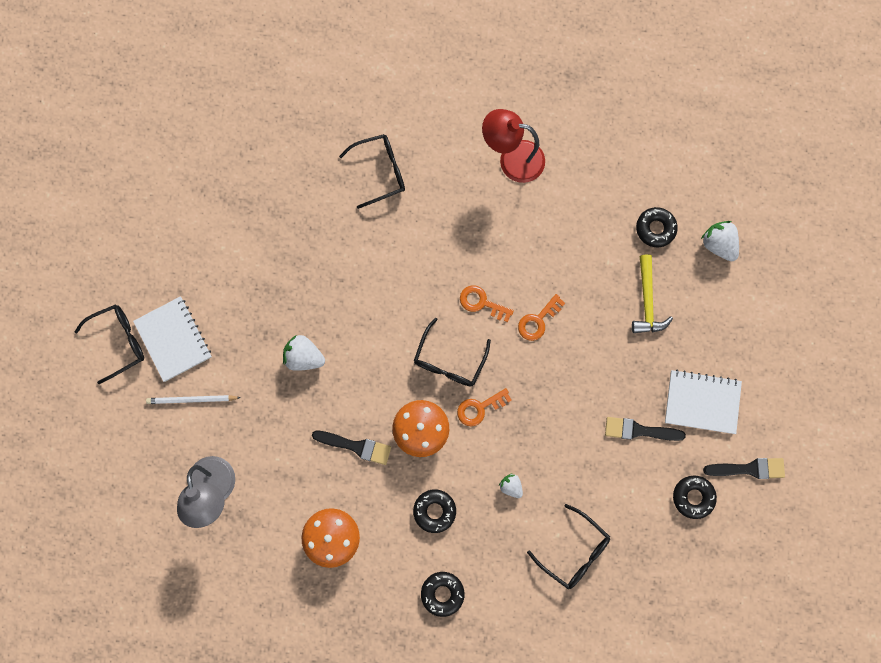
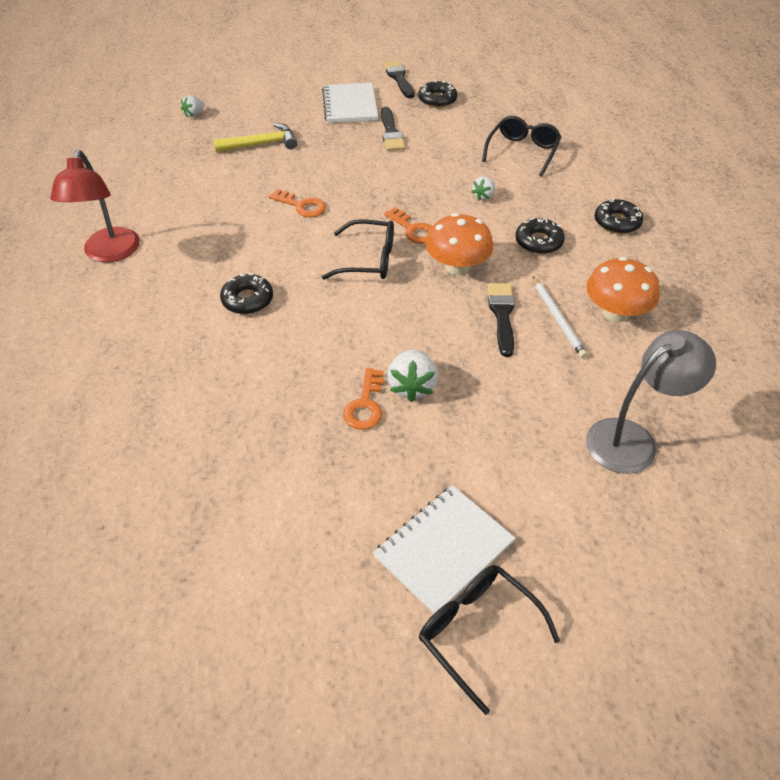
camera: 105 degrees left, 30 degrees down
(192, 400) = (524, 499): white pencil -> white pencil (558, 319)
(380, 172) = (134, 365): black glasses -> none
(481, 303) = (293, 247): orange key -> orange key (365, 405)
(655, 229) = (183, 149): black donut -> black donut (247, 300)
(718, 244) = (194, 114): white strawberry -> white strawberry, size x0.60

